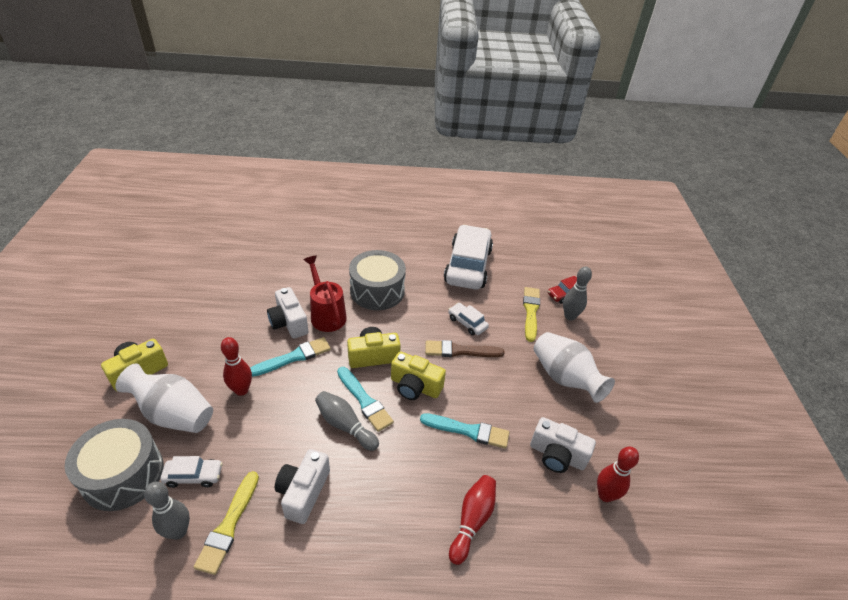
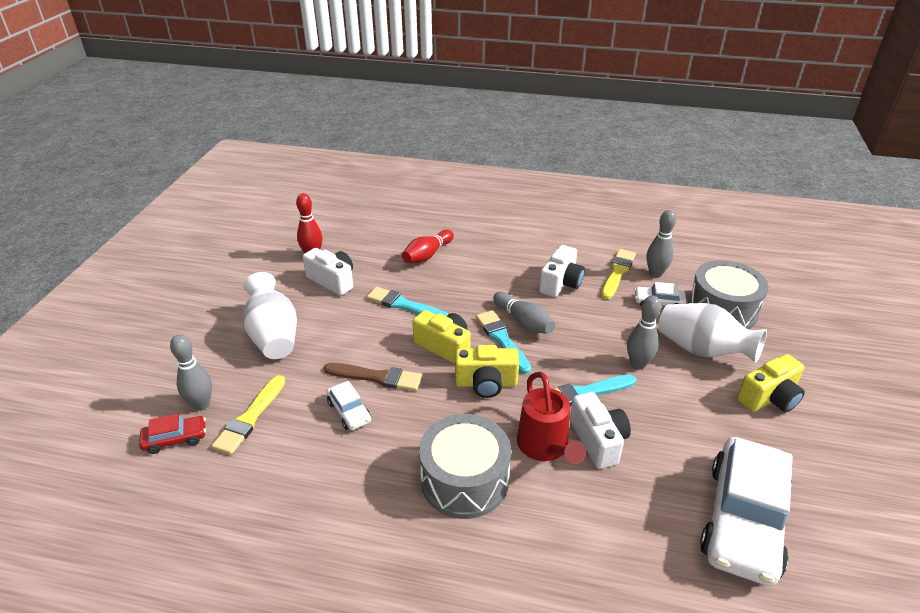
camera: 165 degrees left, 5 degrees down
(241, 390) = (638, 364): red bowling pin -> grey bowling pin
(468, 266) = (293, 515): white car -> white car (743, 520)

